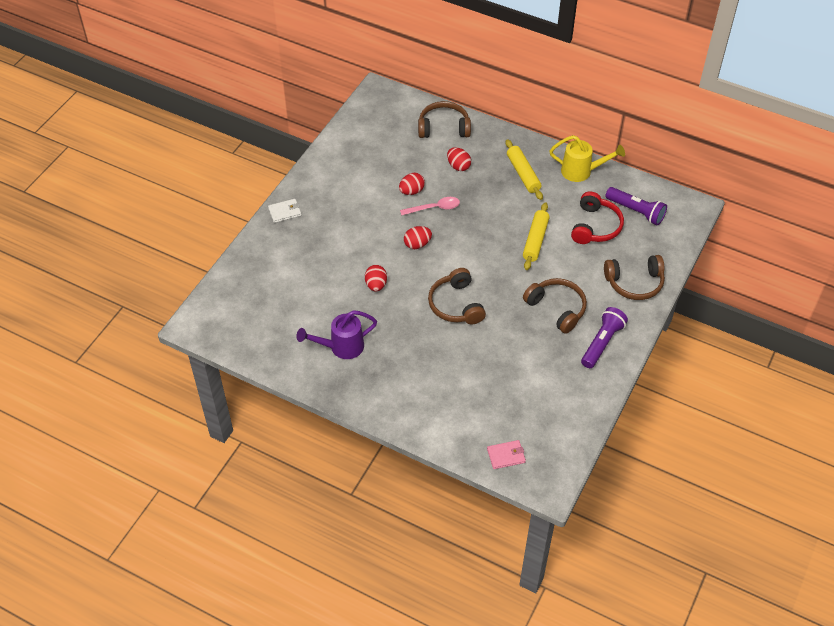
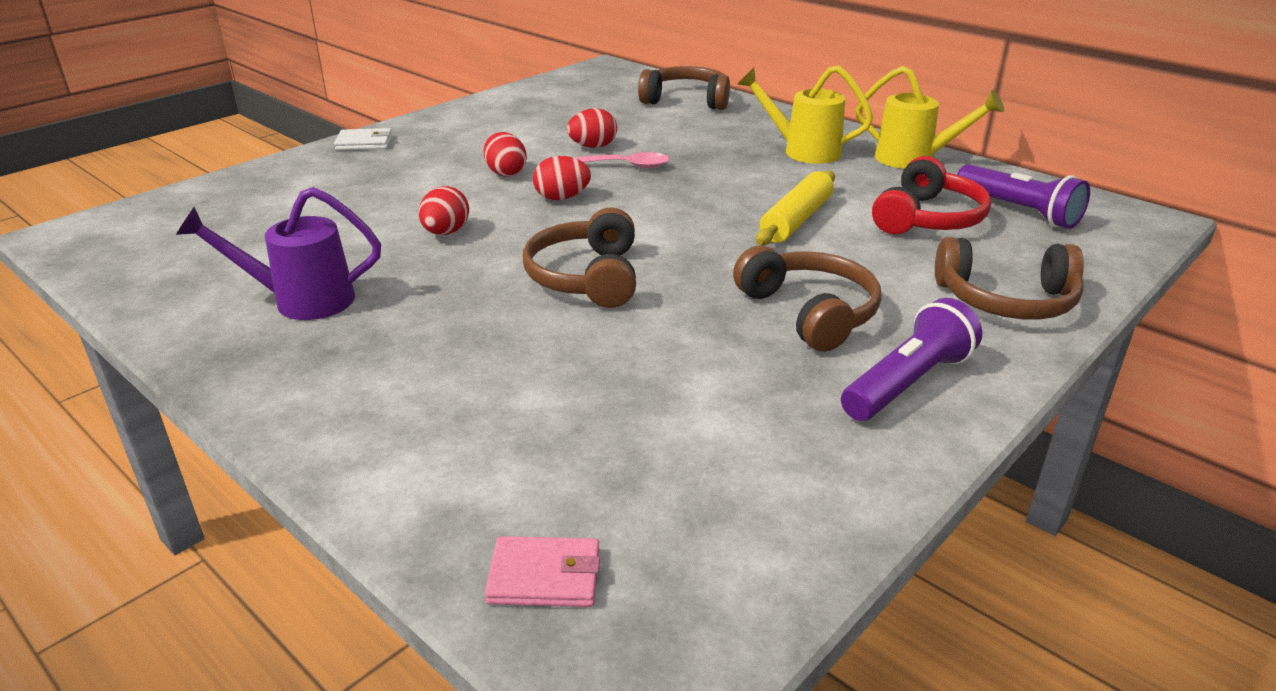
camera: 15 degrees right, 20 degrees down
(458, 166) = (690, 133): red egg -> red egg (506, 173)
(523, 174) = (802, 151): yellow rolling pin -> yellow watering can

